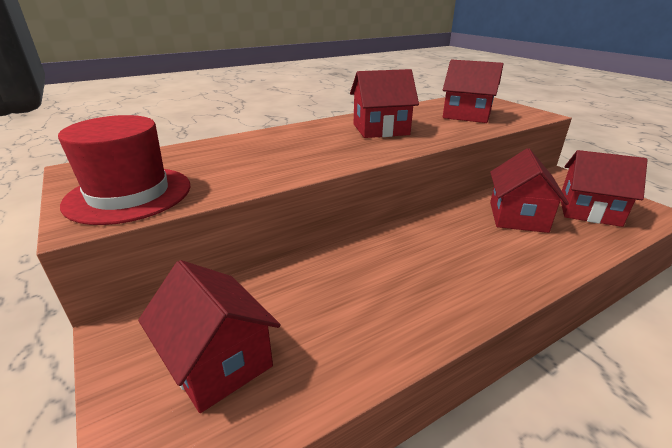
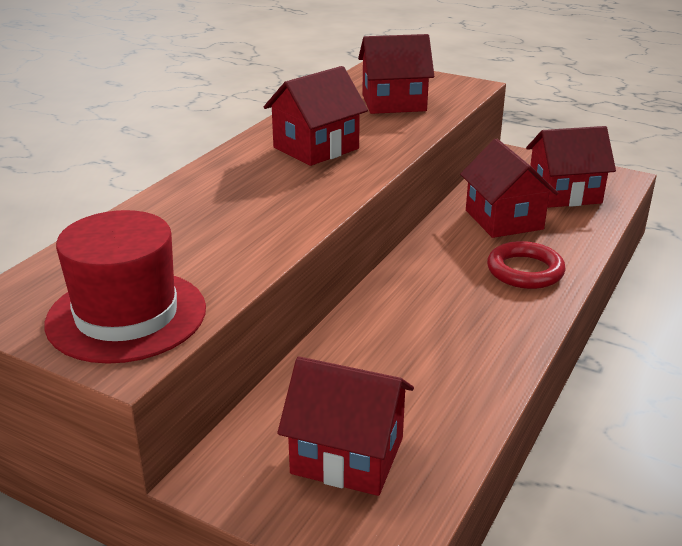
camera: 30 degrees left, 0 degrees up
(505, 260) = (525, 271): none -> red ring

